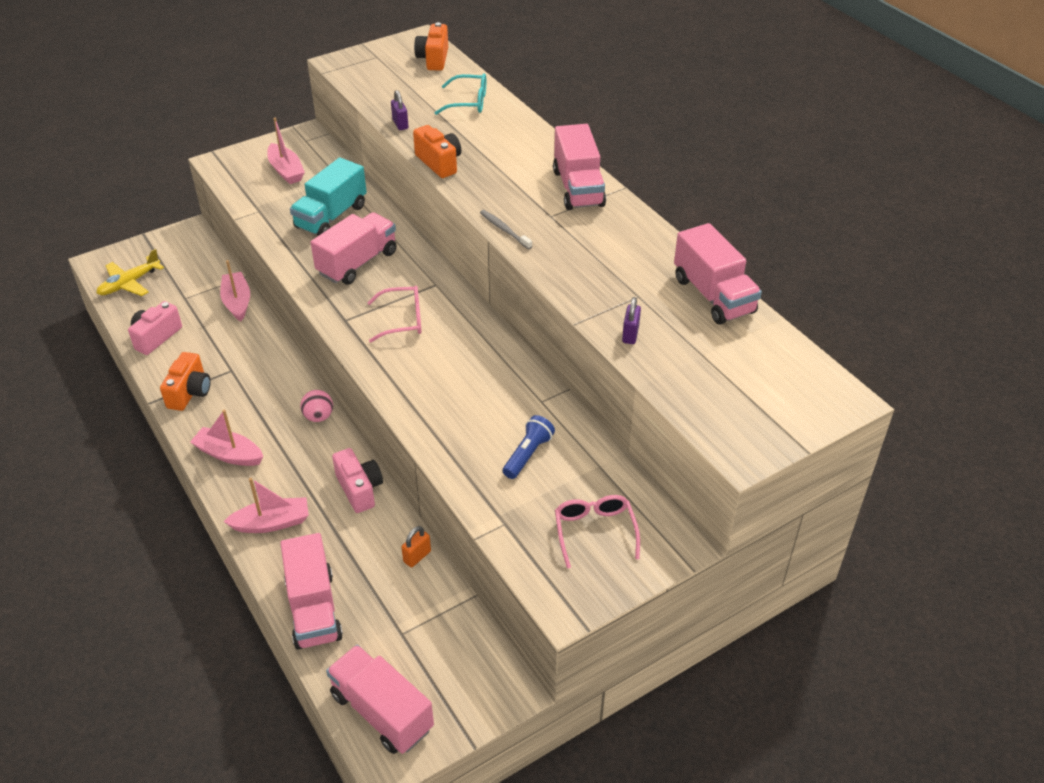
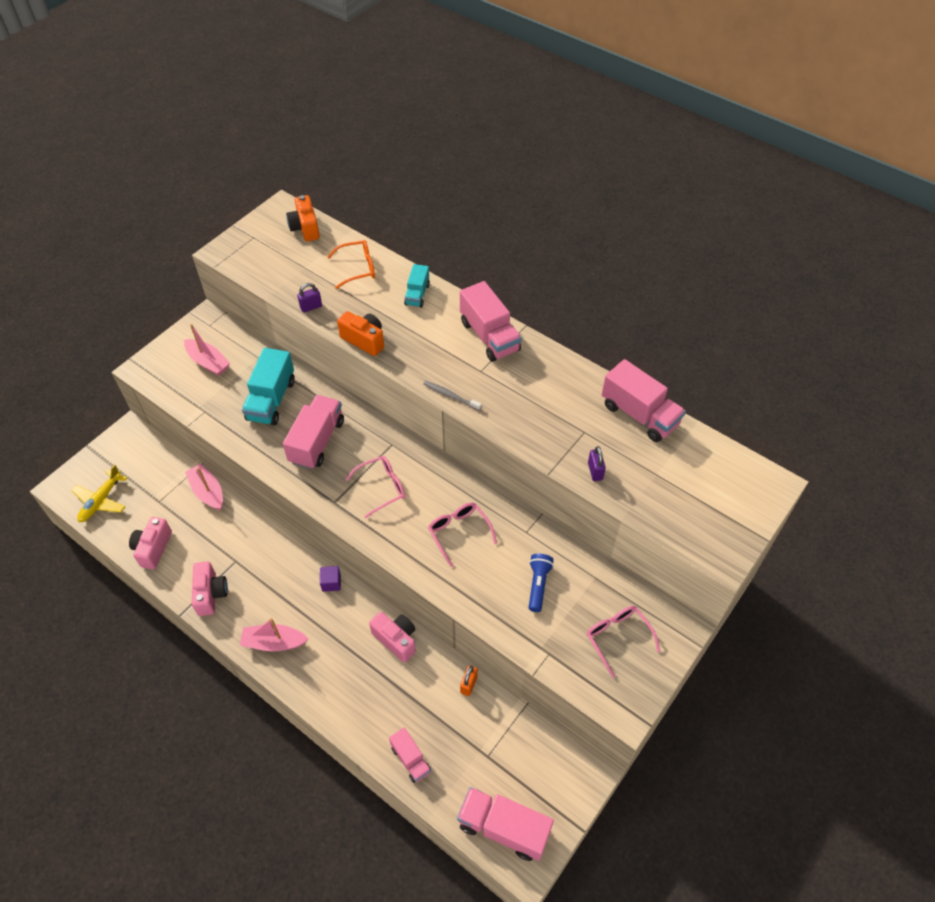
camera: 20 degrees left, 10 degrees up
(190, 392) = (211, 594): orange camera -> pink camera
(272, 523) = (340, 694): pink boat -> none
(313, 609) = (410, 759): pink truck -> pink truck, size x0.57
(318, 417) = (331, 583): pink ball -> purple cube
(400, 124) = (311, 307): purple padlock -> purple padlock turned 75 degrees counterclockwise
(464, 381) = (459, 532): none -> pink glasses
(469, 102) = (358, 268): turquoise glasses -> orange glasses
(519, 136) = (417, 294): none -> turquoise truck

